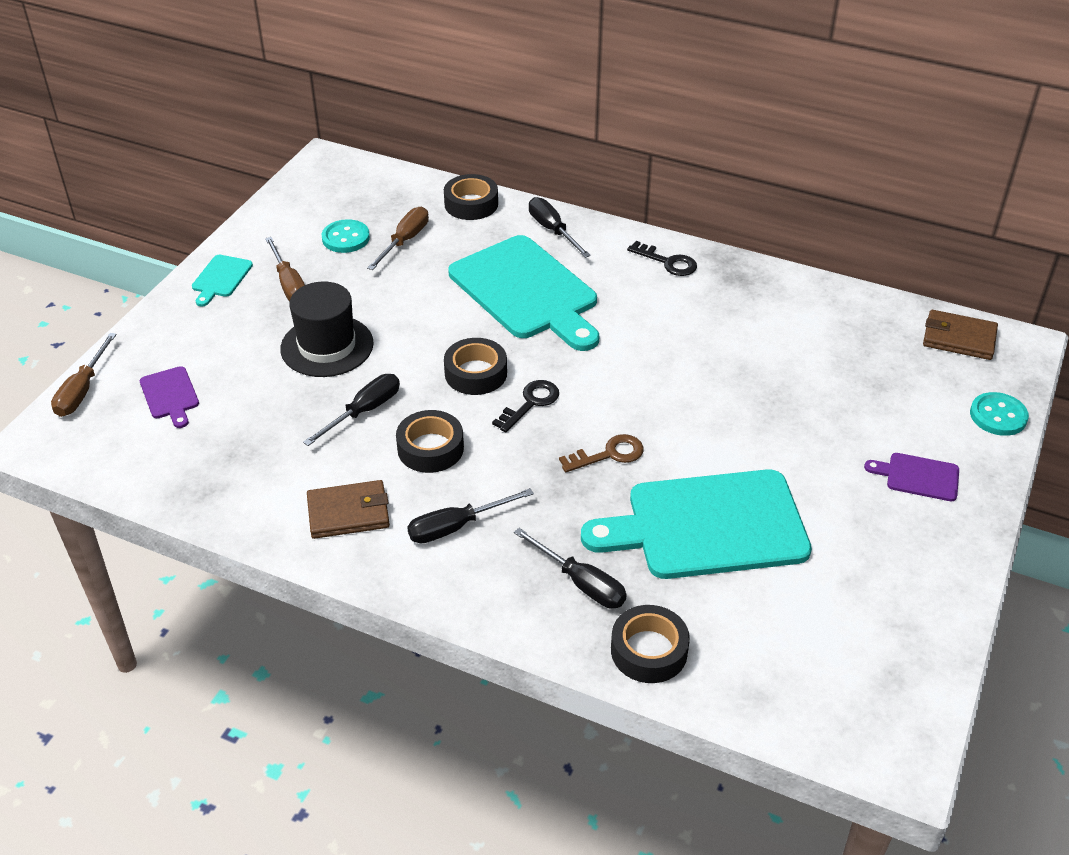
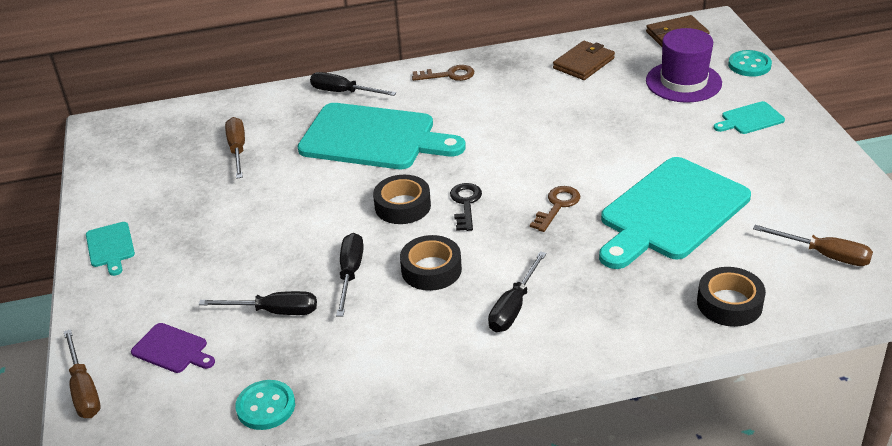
camera: 35 degrees left, 5 degrees down
(289, 284) = (177, 222): brown screwdriver -> brown screwdriver (824, 255)
(327, 346) = (264, 247): black hat -> none
(346, 238) = (186, 170): turquoise button -> turquoise button (266, 406)
(348, 512) = (424, 344): brown wallet -> brown wallet (583, 63)
(471, 204) = (260, 103): black tape -> none
(581, 583) = (639, 291): black screwdriver -> black screwdriver (274, 311)
(668, 262) = (449, 75): black key -> brown key
(898, 395) = (683, 82): none -> purple hat
(918, 477) = (750, 119): purple cutting board -> turquoise cutting board

